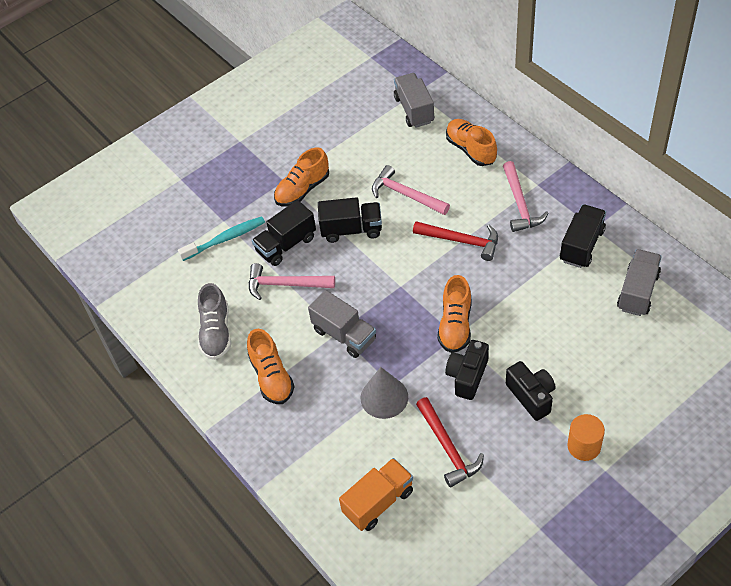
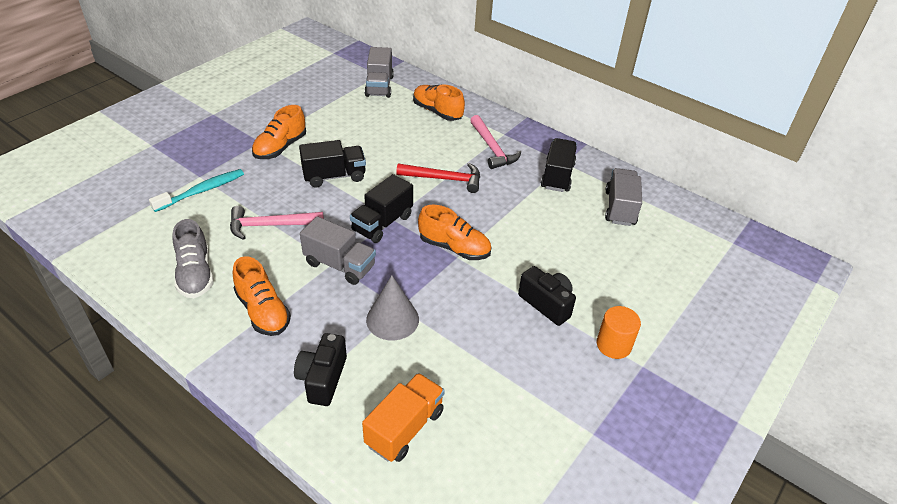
camera: 20 degrees left, 10 degrees down
(286, 245) = (268, 192): black truck -> black truck (382, 223)
(405, 194) = (383, 146): pink hammer -> none
(414, 110) = (379, 86): grey truck -> grey truck turned 150 degrees counterclockwise
(448, 448) = (472, 362): red hammer -> none
(455, 325) = (454, 248): orange shoe -> orange shoe turned 60 degrees counterclockwise
(467, 376) = (477, 291): black camera -> black camera (322, 379)

